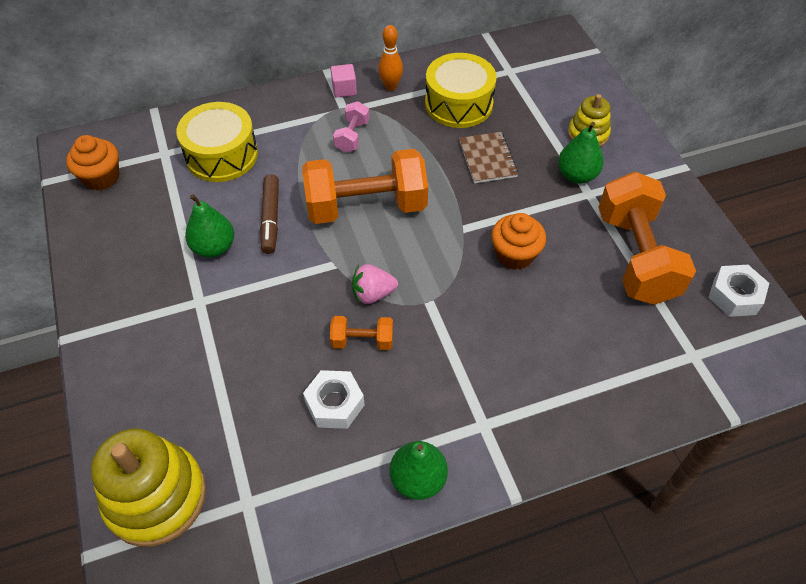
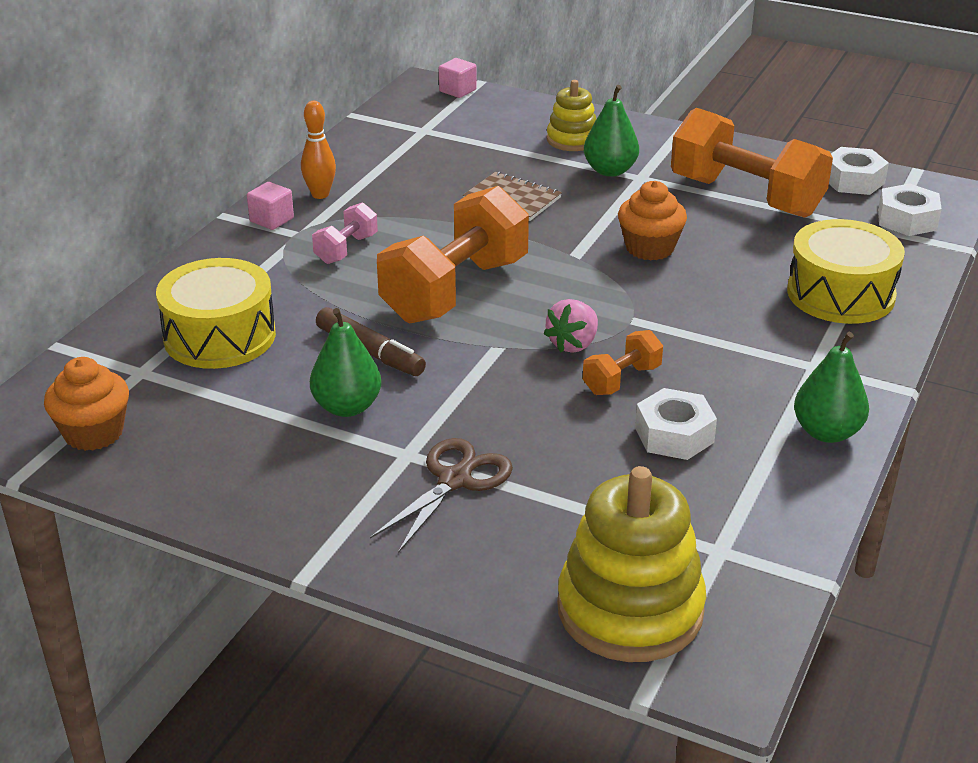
camera: 45 degrees left, 20 degrees down
(195, 337) = (454, 480): none -> brown scissors
(352, 136) = (346, 249): pink dumbbell -> pink dumbbell turned 60 degrees clockwise
(458, 104) = (415, 175): yellow drum -> yellow drum (840, 294)
(571, 50) = (457, 90): none -> pink cube
(724, 358) = (907, 220): none -> white nut

